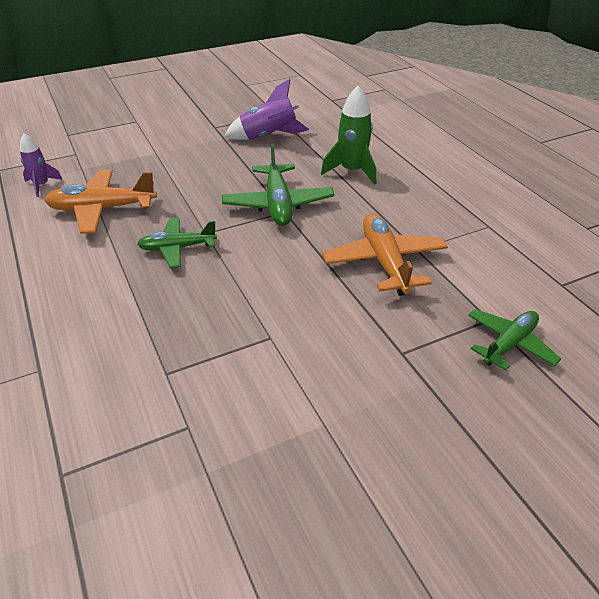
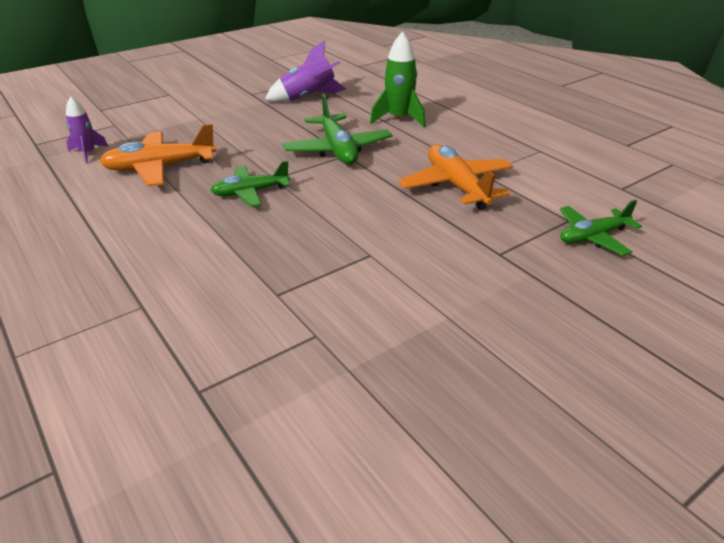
camera: 10 degrees left, 5 degrees down
(509, 344) = (593, 237): green plane -> green plane turned 150 degrees counterclockwise

